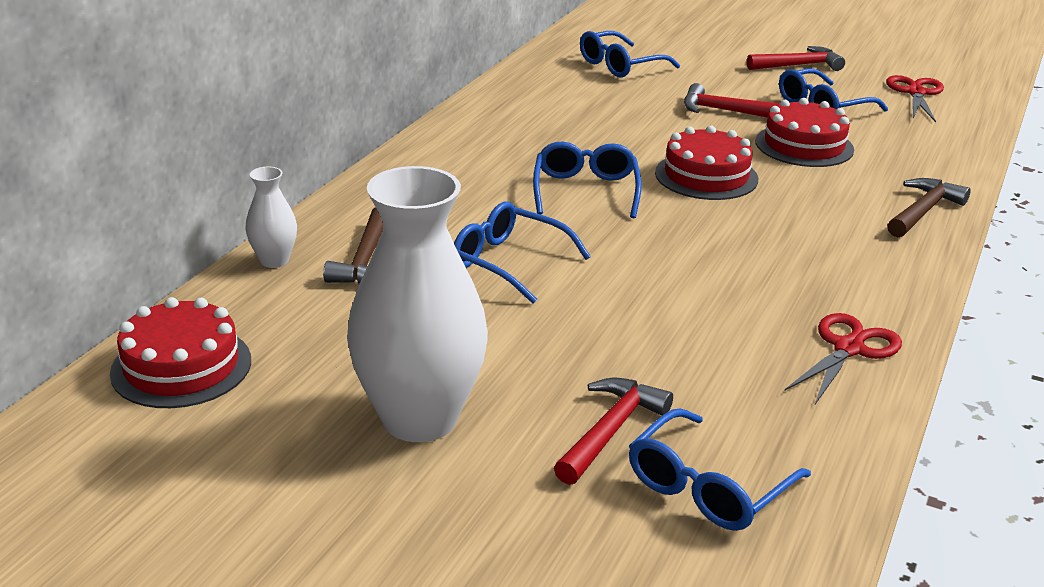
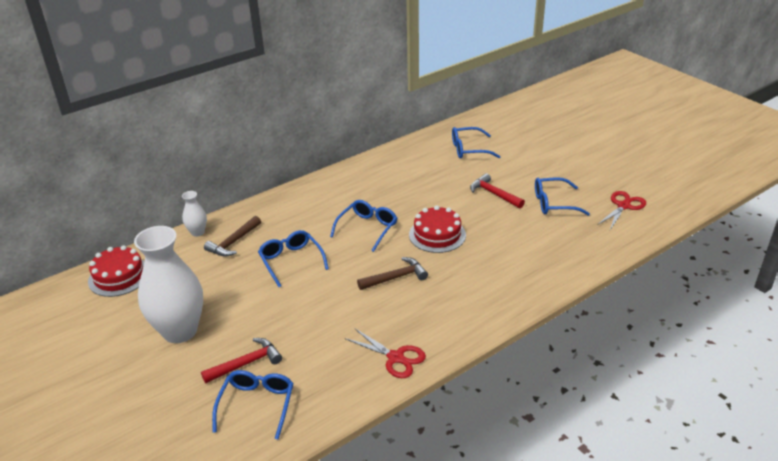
camera: 30 degrees right, 5 degrees up
(707, 487) = (257, 405): blue glasses -> blue glasses turned 120 degrees clockwise
(798, 65) = (573, 170): red hammer -> none
(804, 145) = (512, 228): red cake -> none
(848, 348) = (396, 358): red scissors -> red scissors turned 60 degrees clockwise
(923, 211) = (530, 288): brown hammer -> brown hammer (396, 277)

